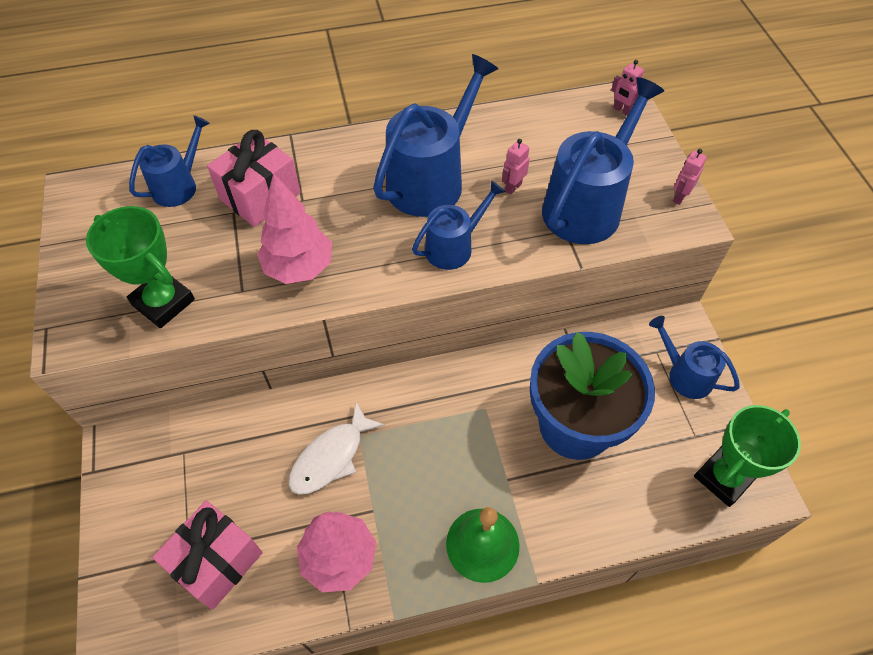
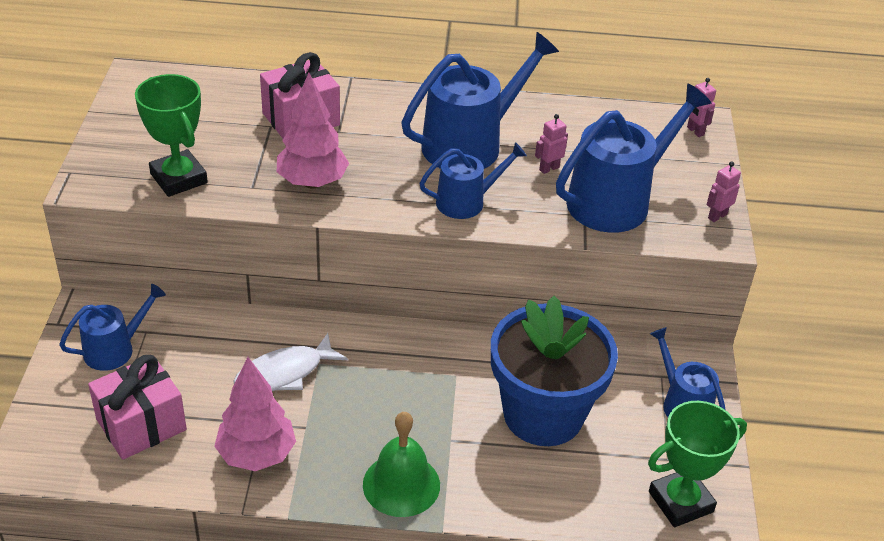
camera: 15 degrees right, 15 degrees down
(179, 186) = (230, 94): blue watering can -> blue watering can (115, 349)

